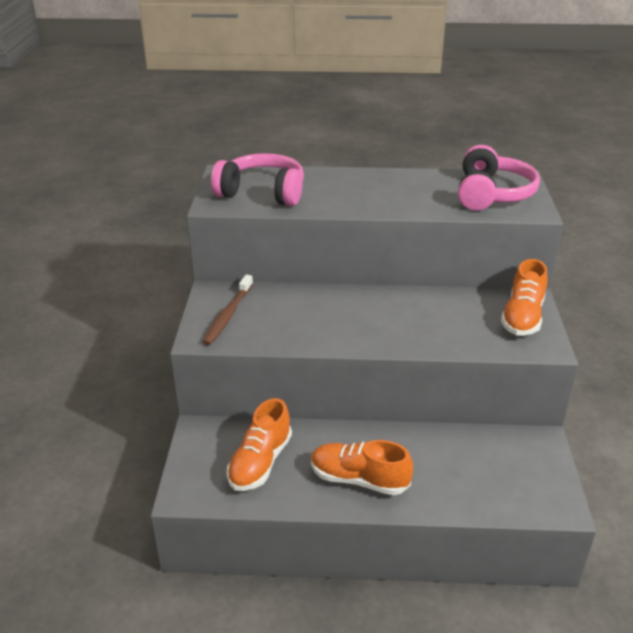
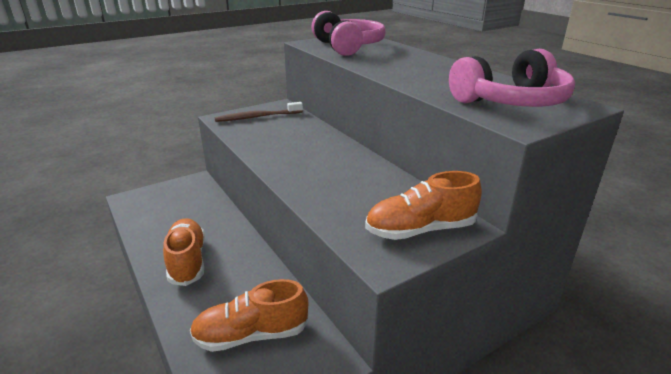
camera: 55 degrees right, 5 degrees down
(260, 462) = (178, 213): orange shoe -> orange shoe (251, 335)

